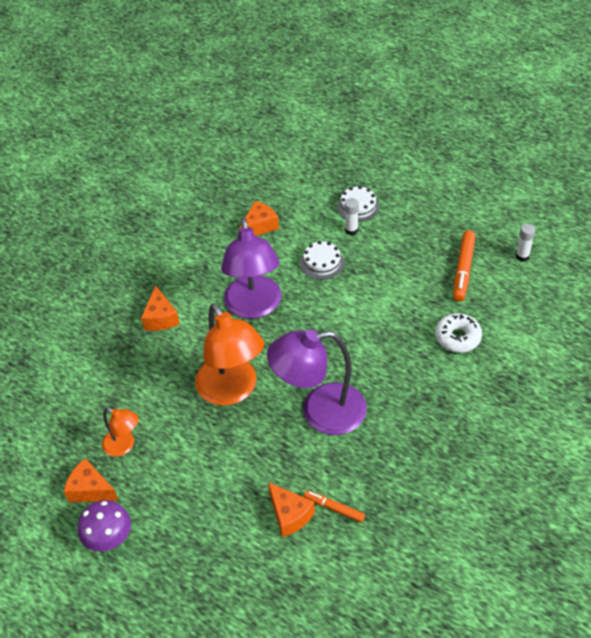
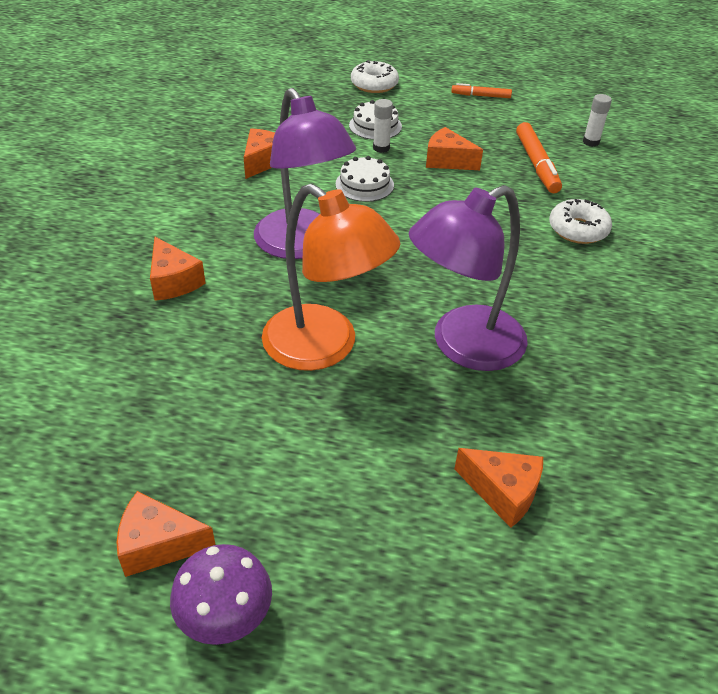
camera: 25 degrees left, 5 degrees down
(124, 446) = (190, 461): orange lamp -> none
(334, 508) = (560, 464): orange marker -> orange marker (481, 96)
(379, 162) = (374, 84): none -> white donut
(395, 252) = (447, 161): none -> orange cheese

